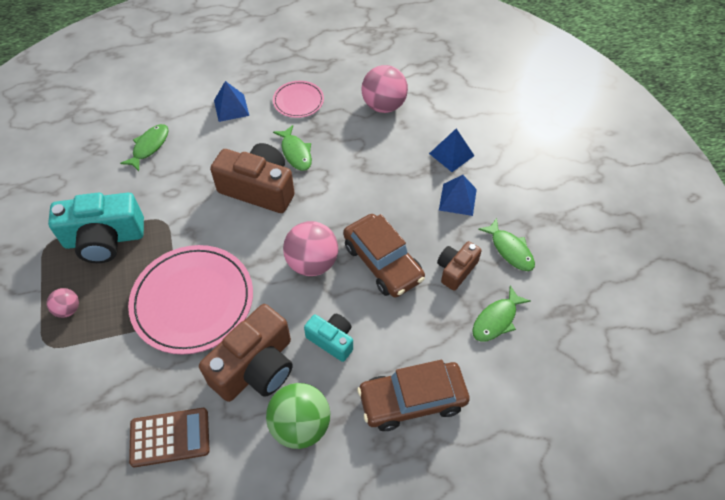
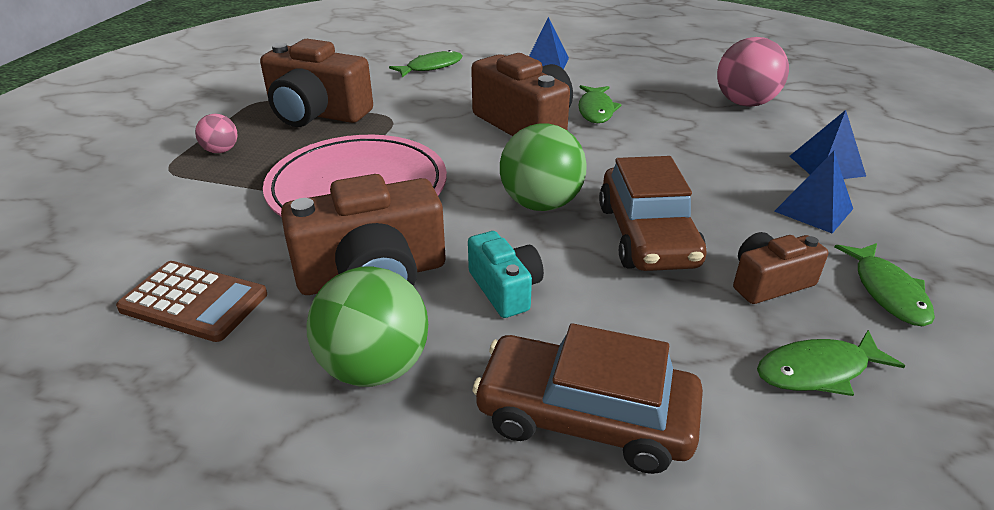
camera: 30 degrees right, 20 degrees down
(104, 239) = (317, 113): turquoise camera -> brown camera
(298, 101) = (631, 76): pink plate -> none
(312, 263) = (541, 204): pink ball -> green ball

